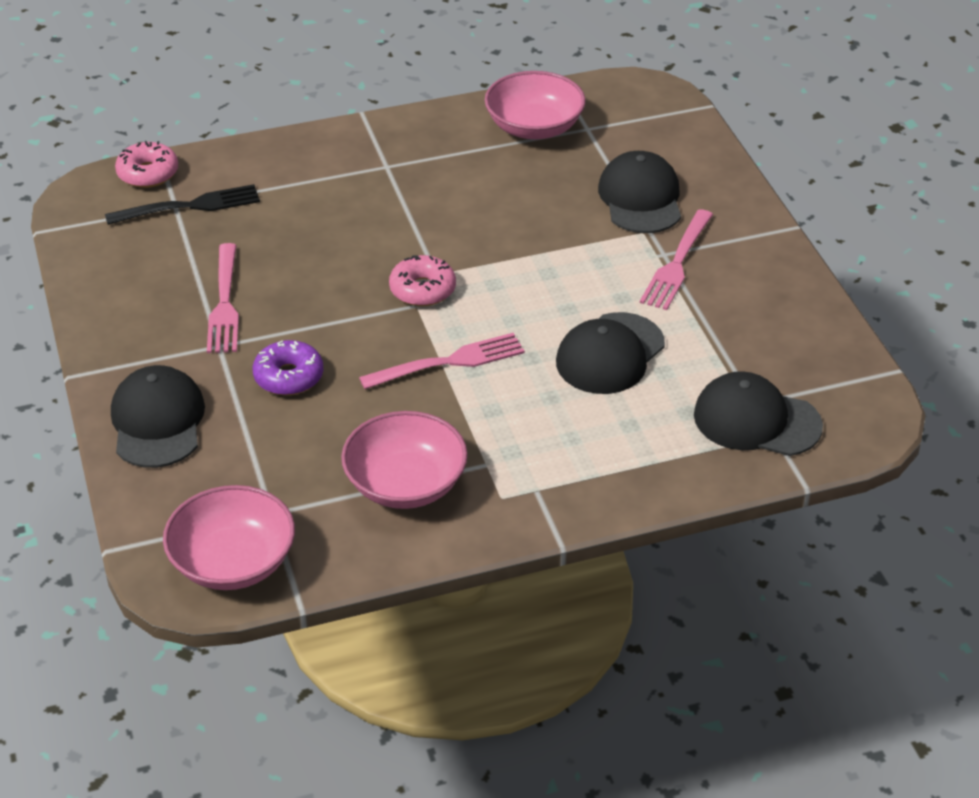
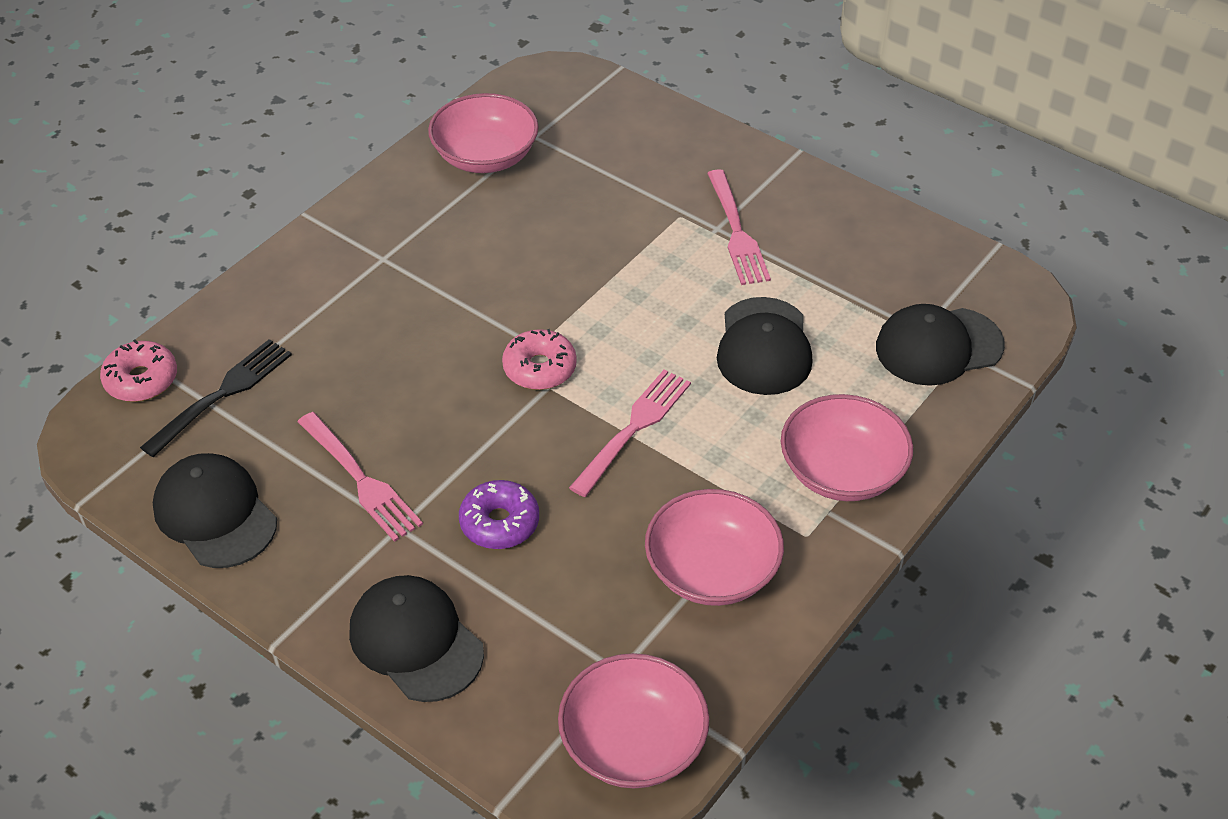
camera: 35 degrees left, 5 degrees up
(577, 469) = (842, 471): none -> pink bowl
(640, 198) = (647, 184): black cap -> black cap (215, 514)

